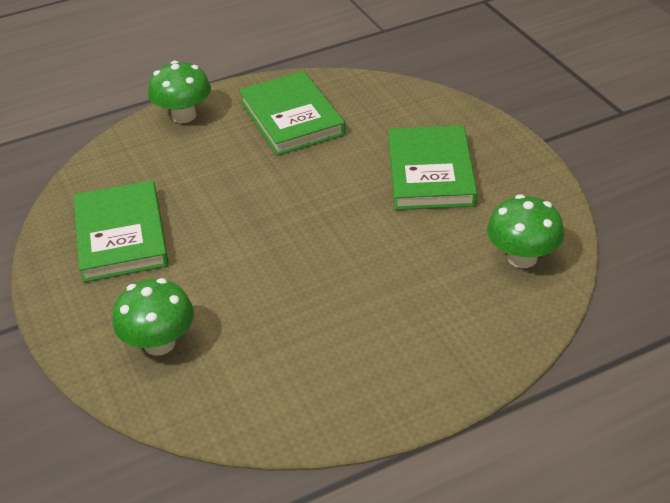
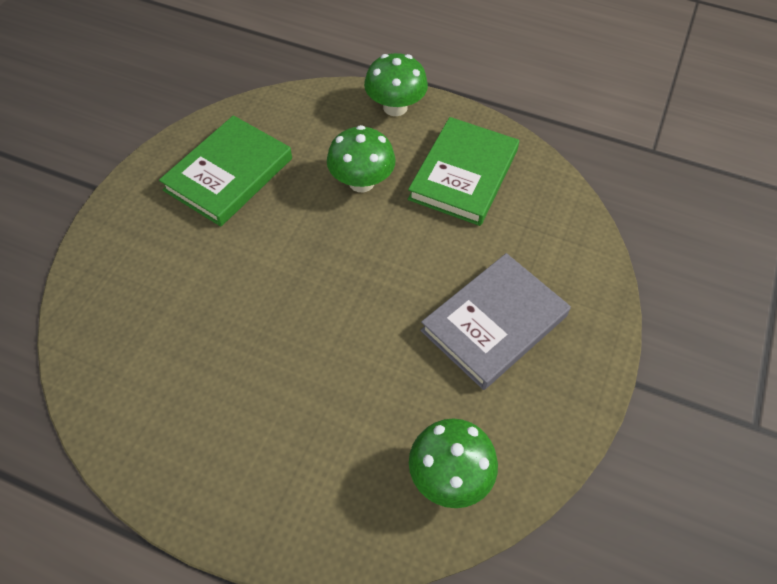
camera: 45 degrees right, 15 degrees up
(159, 343) = (137, 283): green mushroom -> green mushroom (361, 182)
(430, 172) = (494, 323): green book -> grey book

